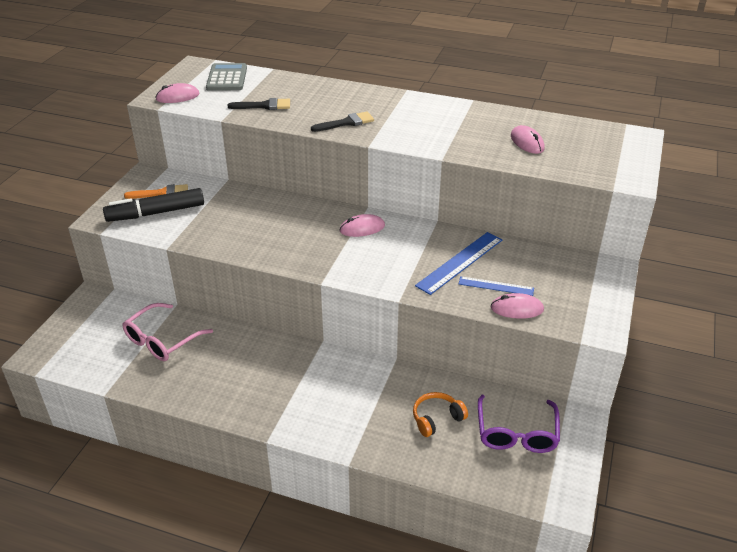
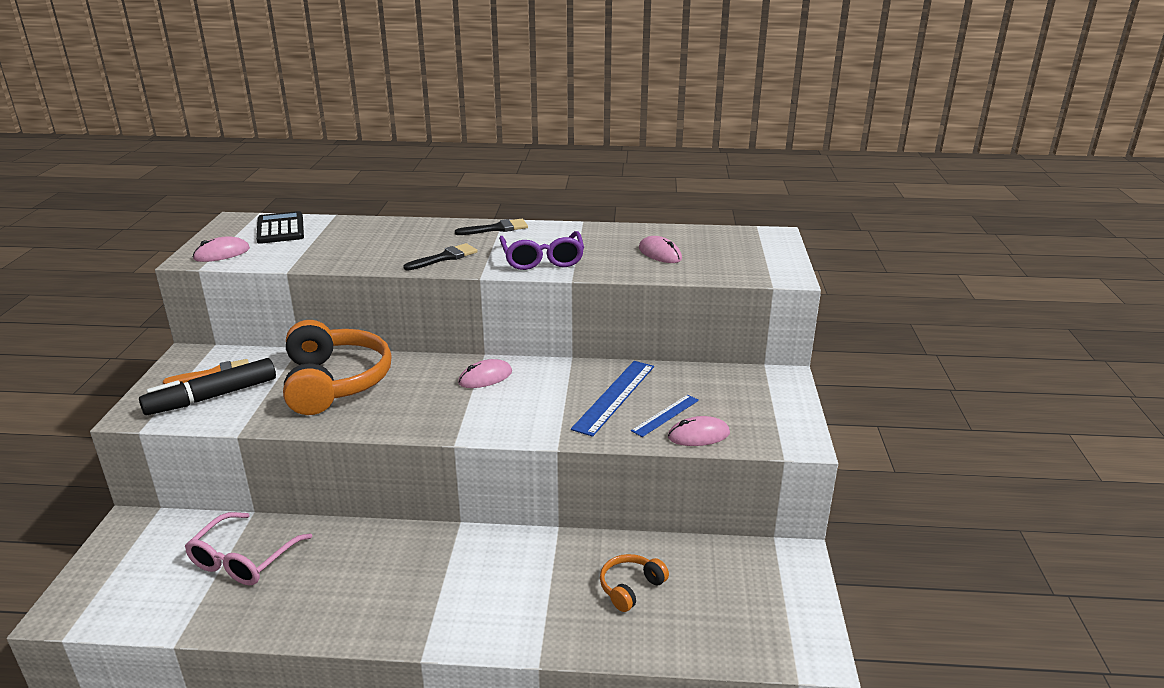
camera: 15 degrees left, 10 degrees down
(227, 78) = (280, 229): grey calculator -> black calculator
(246, 214) = (334, 382): none -> orange headphones
(264, 106) = (337, 251): black brush -> black brush (496, 228)
(496, 286) = (665, 415): blue ruler -> blue ruler turned 45 degrees counterclockwise
(516, 433) = (730, 586): purple glasses -> purple glasses (542, 259)

